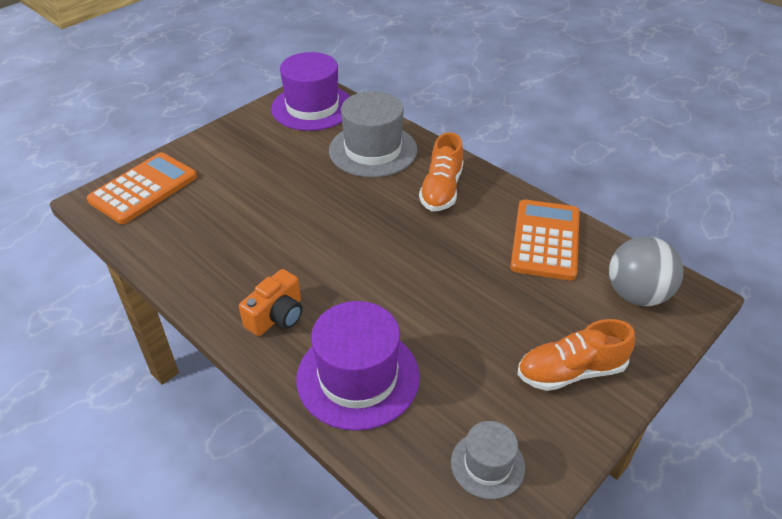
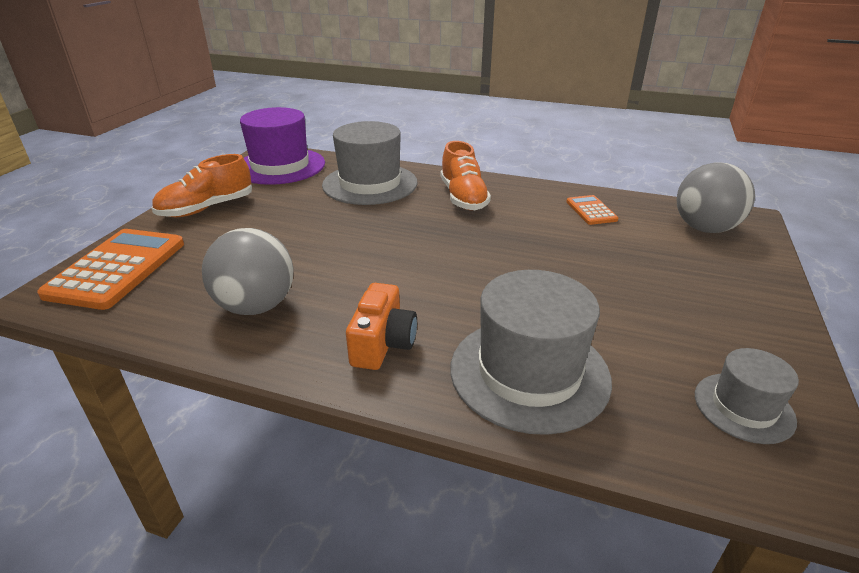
camera: 25 degrees left, 10 degrees down
(214, 254) = (256, 306): none -> grey ball
(358, 377) = (529, 372): purple hat -> grey hat
(545, 240) = (591, 211): orange calculator -> orange calculator, size x0.51
(570, 371) = (721, 299): orange shoe -> orange shoe (206, 208)

